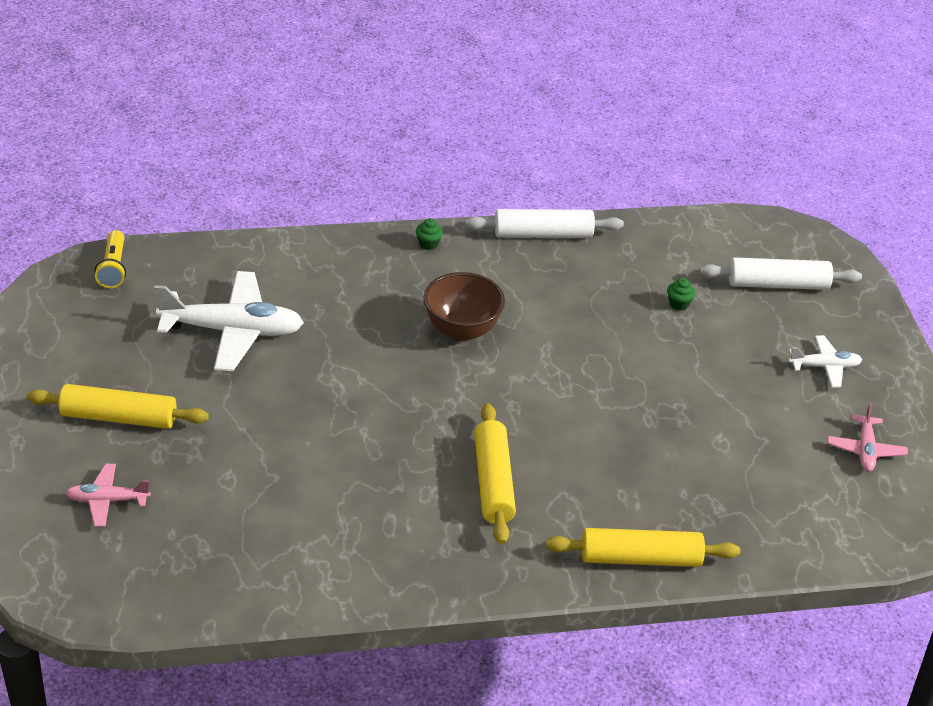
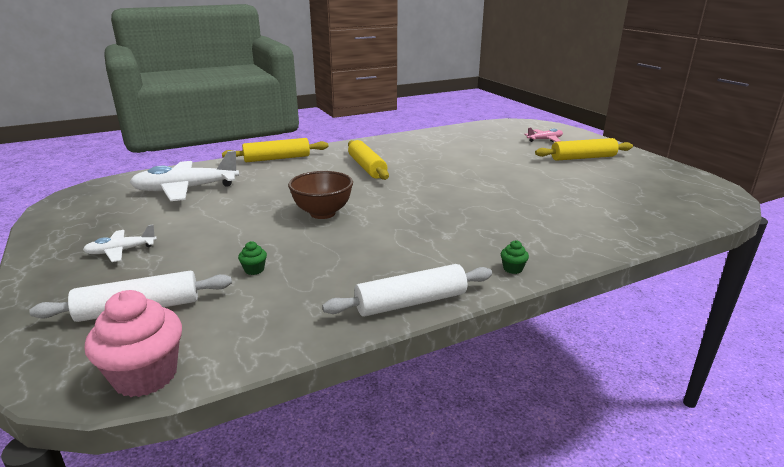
camera: 165 degrees right, 15 degrees down
(113, 268) = (708, 207): yellow flashlight -> none
(232, 331) = (582, 193): white plane -> white plane (186, 189)
(462, 330) = (433, 220): brown bowl -> brown bowl (322, 213)
(753, 225) = (145, 376): none -> pink cupcake
(865, 450) = (114, 212): pink plane -> none

